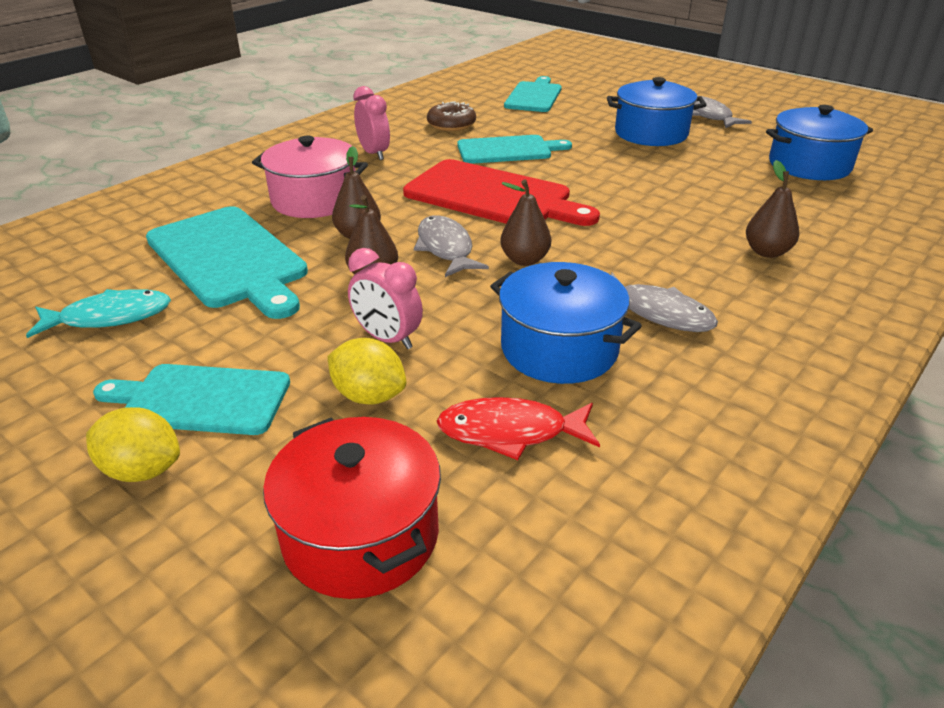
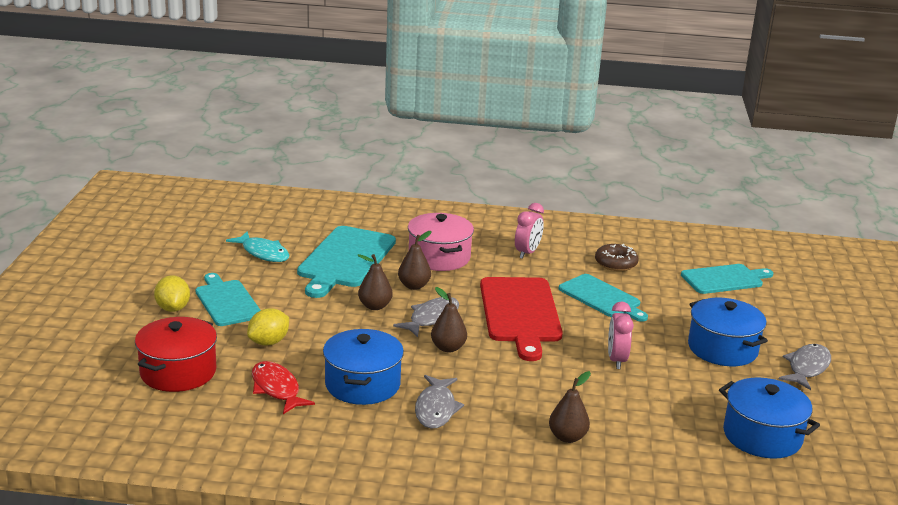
camera: 55 degrees right, 10 degrees down
(369, 396) = (269, 342): yellow lemon -> yellow lemon turned 45 degrees clockwise
(387, 339) = (320, 331): pink clock -> pink clock (616, 360)

